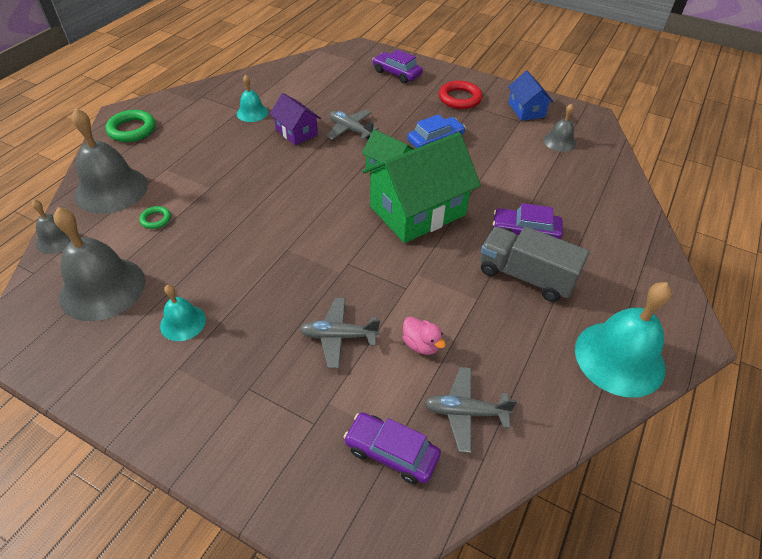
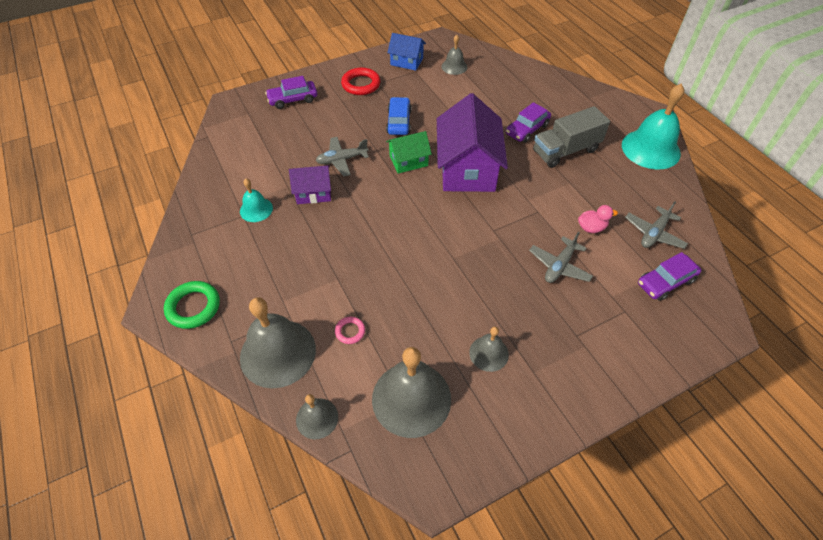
camera: 55 degrees left, 5 degrees up
(156, 219) = (350, 331): green ring -> pink ring
(183, 322) = (488, 353): turquoise bell -> grey bell
(417, 211) = (467, 169): green house -> purple house

